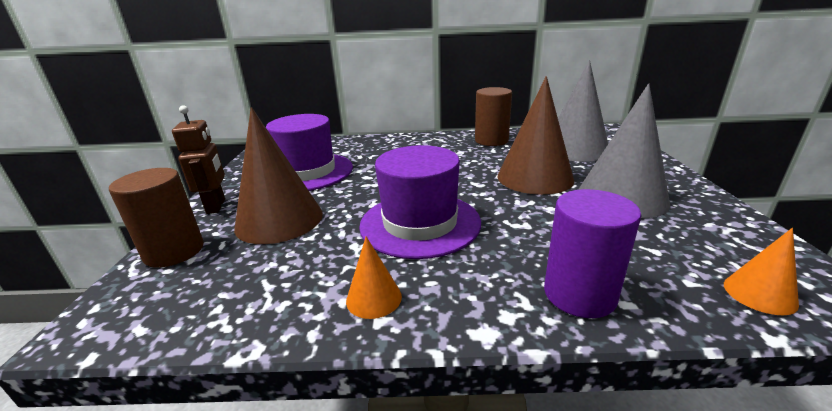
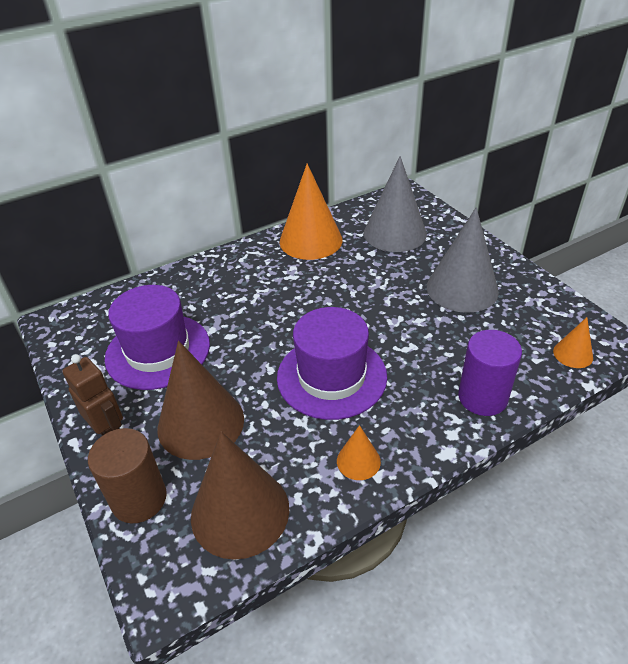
camera: 30 degrees left, 15 degrees up
(491, 140) = (311, 240): brown cylinder -> orange cone
(535, 177) = (385, 285): brown cone -> brown cone (240, 511)

